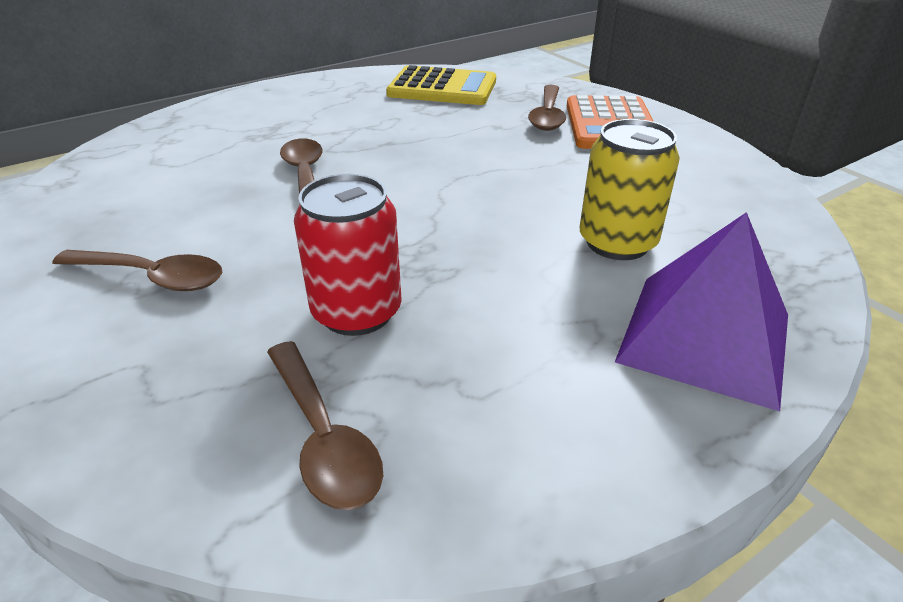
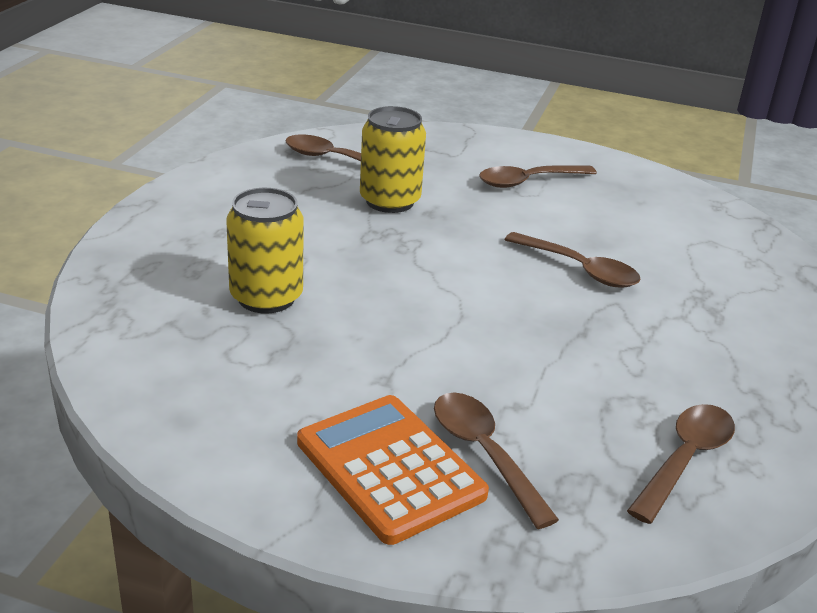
camera: 140 degrees right, 5 degrees down
(357, 312) = (390, 201): red can -> yellow can
(442, 88) = (685, 459): yellow calculator -> brown spoon
(704, 337) = (169, 250): purple pyramid -> none

